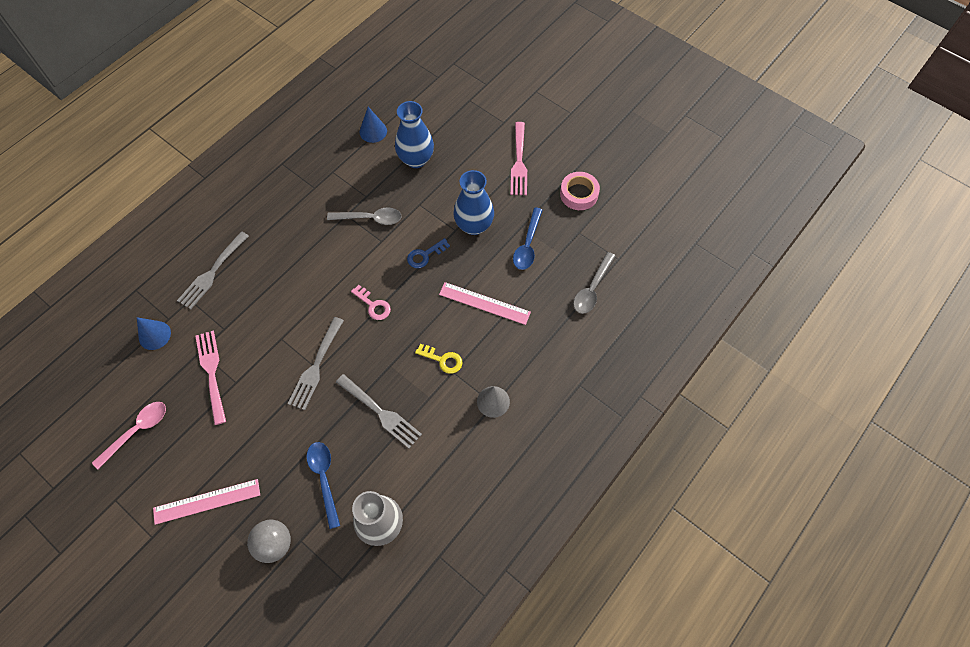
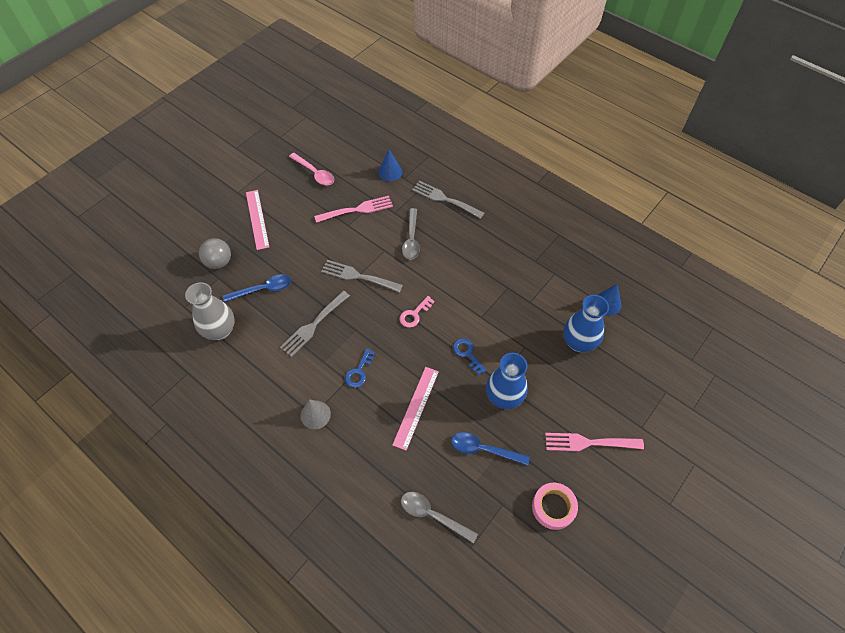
camera: 90 degrees right, 5 degrees down
(370, 218) = (505, 307): grey spoon -> grey spoon (411, 239)
(442, 360) = (359, 372): yellow key -> blue key

